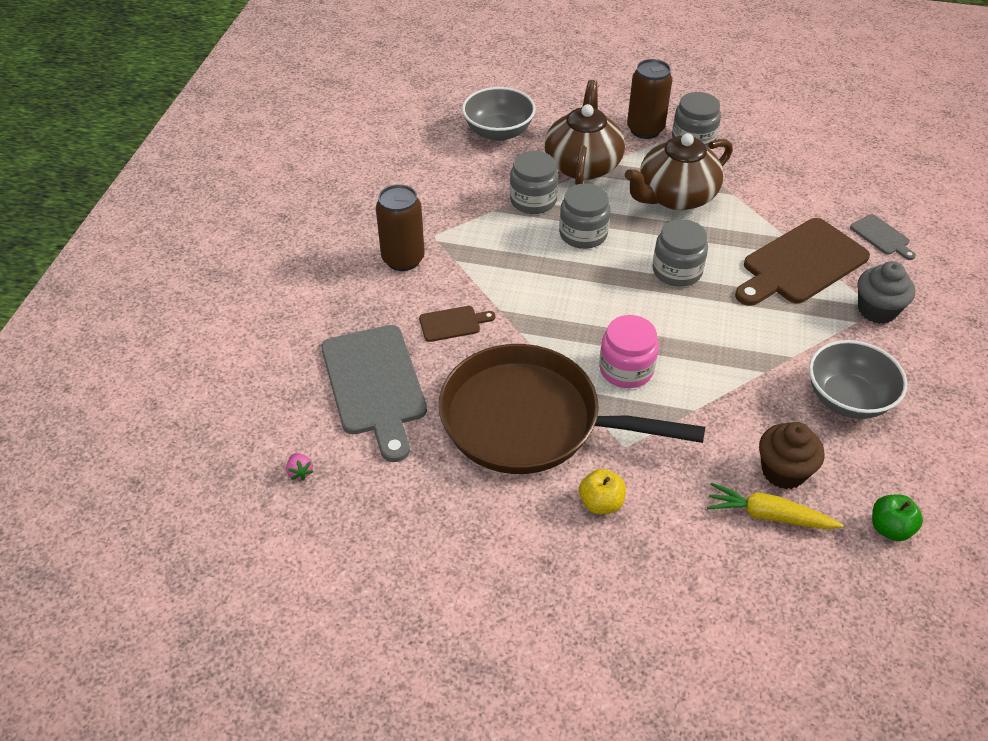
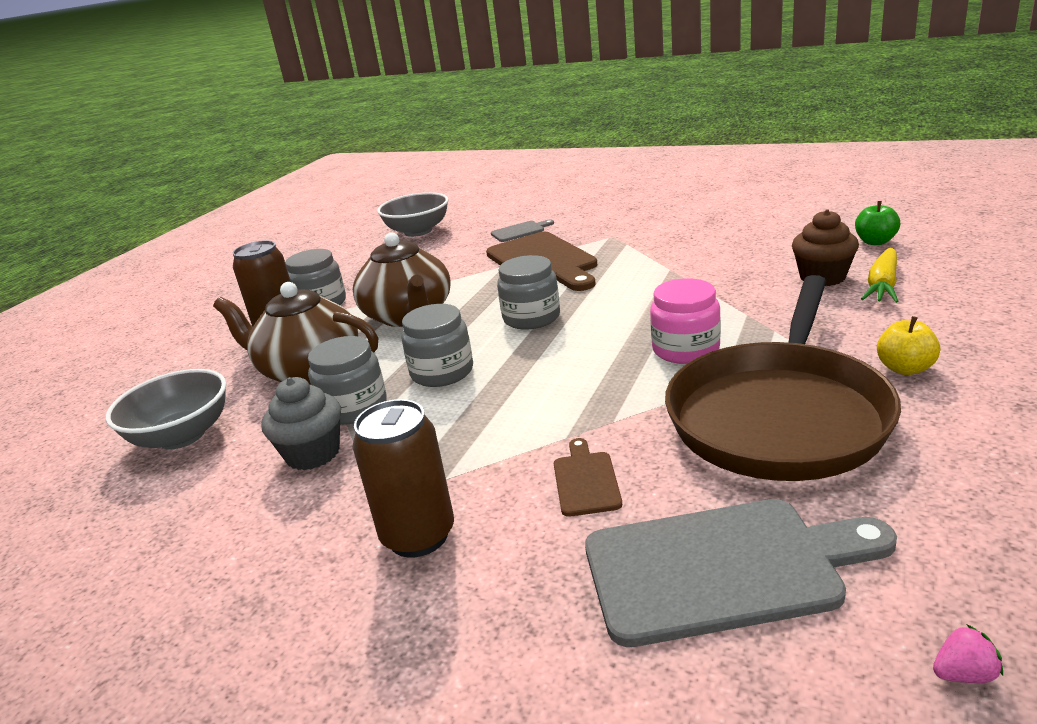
camera: 75 degrees left, 20 degrees down
(847, 399) = (724, 250): grey bowl -> grey bowl (418, 231)
(877, 310) = (613, 236): grey cupcake -> grey cupcake (313, 454)

